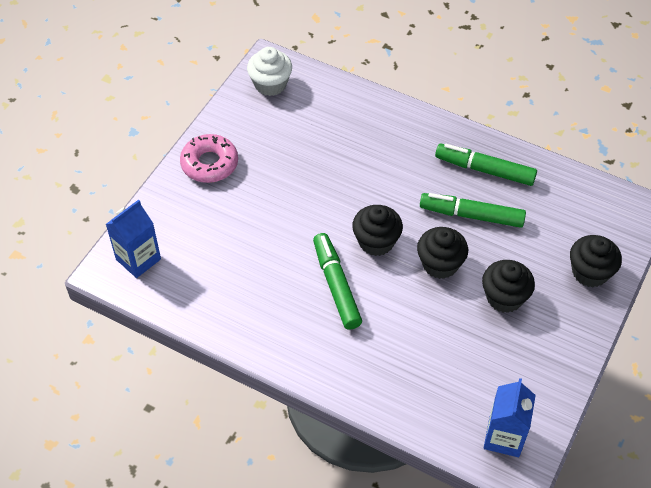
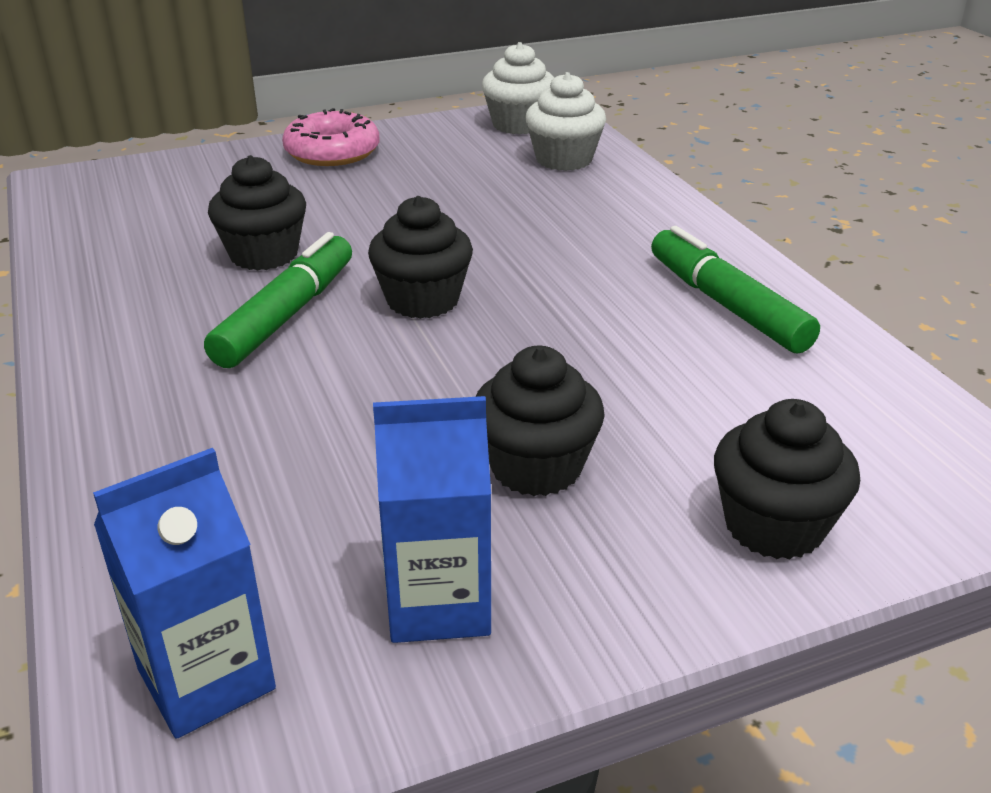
camera: 40 degrees right, 20 degrees down
(138, 259) = (109, 186): blue carton -> blue carton (438, 603)
(324, 103) = (564, 159): none -> white cupcake
(440, 264) = (483, 369): black cupcake -> black cupcake (264, 254)
(472, 215) = (627, 342): green marker -> none

